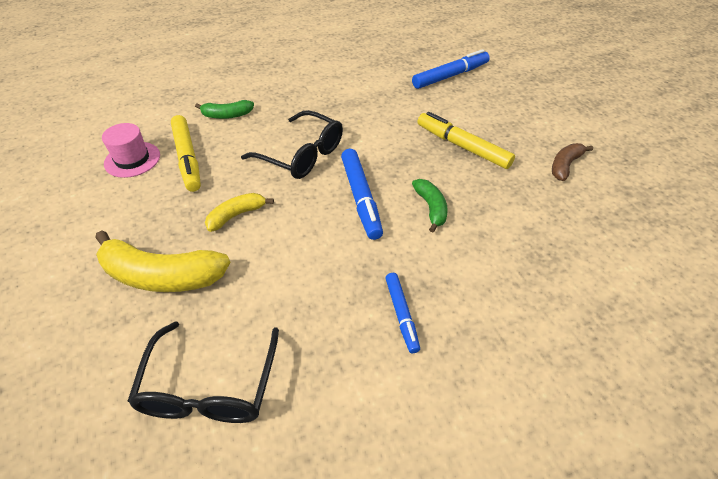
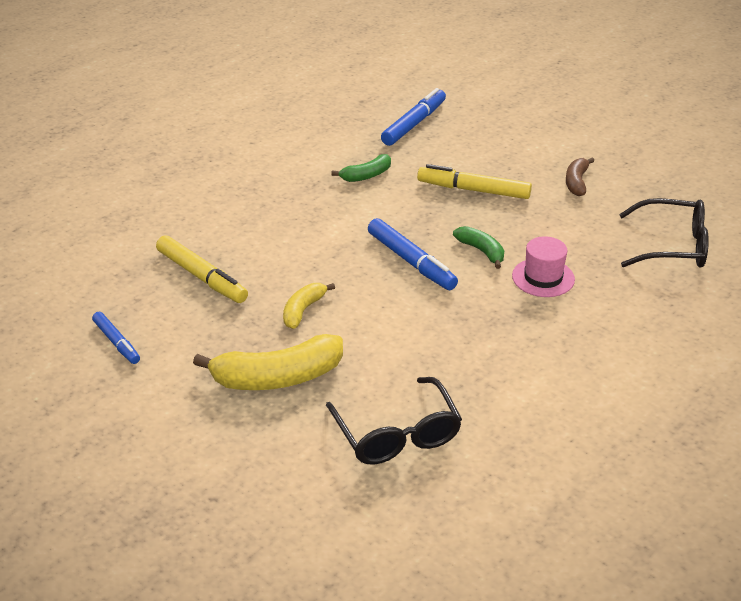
camera: 25 degrees left, 10 degrees down
(132, 159) = (140, 295): pink hat -> pink hat (543, 277)
(227, 115) = (204, 225): green banana -> green banana (366, 175)
(302, 155) = (321, 240): black glasses -> black glasses (673, 246)
(401, 315) = (514, 337): blue marker -> blue marker (116, 342)

